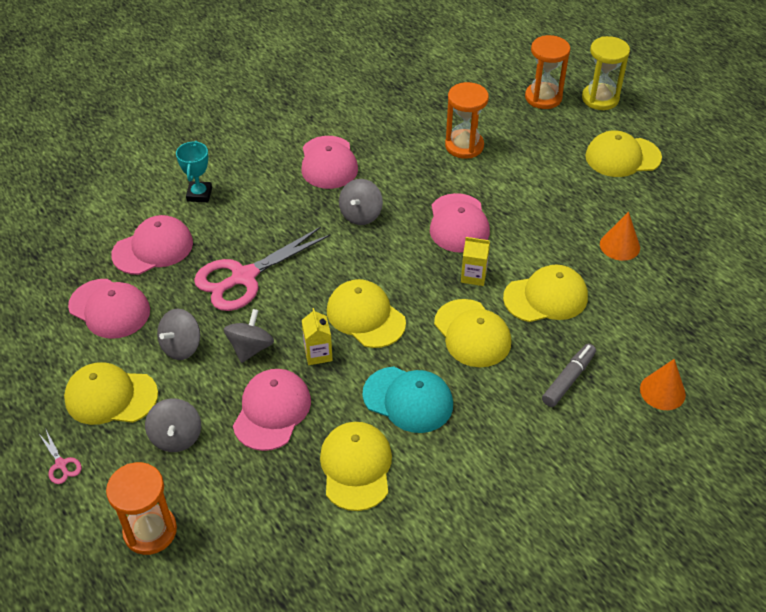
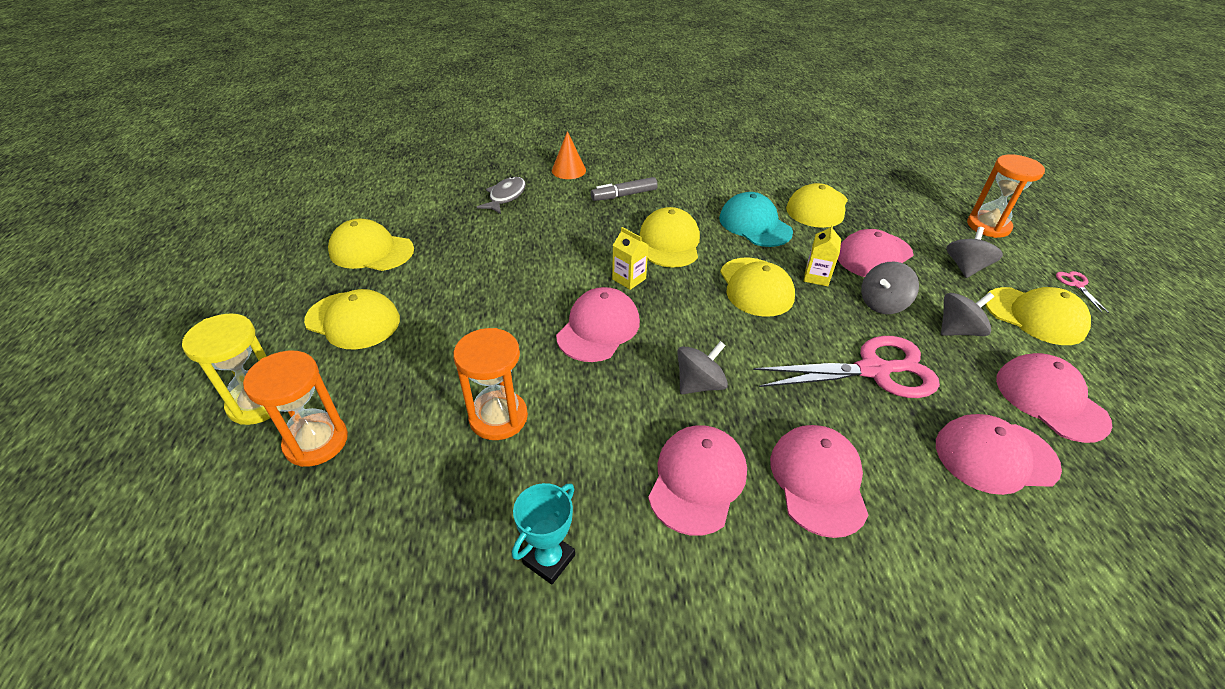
camera: 150 degrees left, 5 degrees down
(199, 194) = (917, 517): turquoise trophy -> turquoise trophy (549, 559)
(260, 190) = (818, 481): none -> pink cap
(546, 297) = (584, 242): yellow cap -> yellow cap (371, 251)
(619, 246) = (476, 250): orange cone -> none
(674, 318) = (505, 196): none -> grey fish

